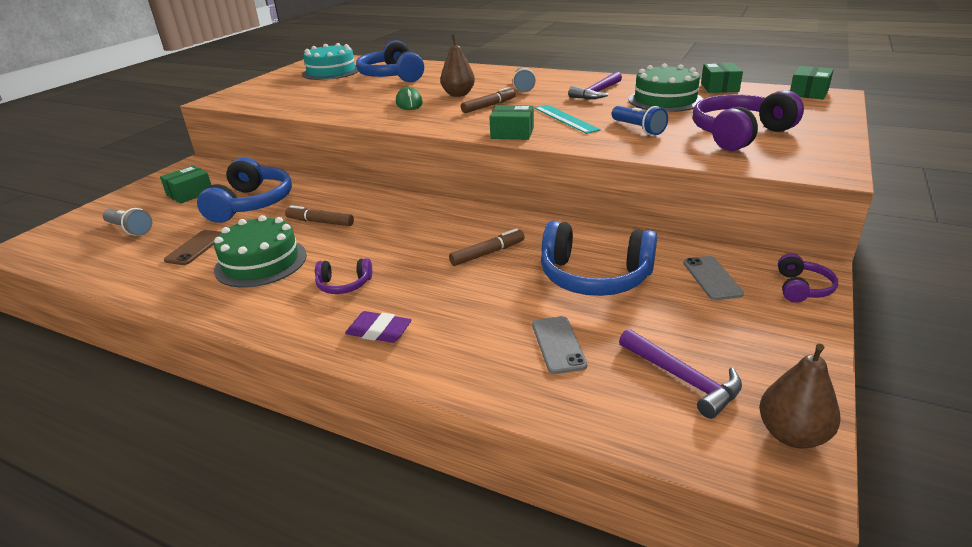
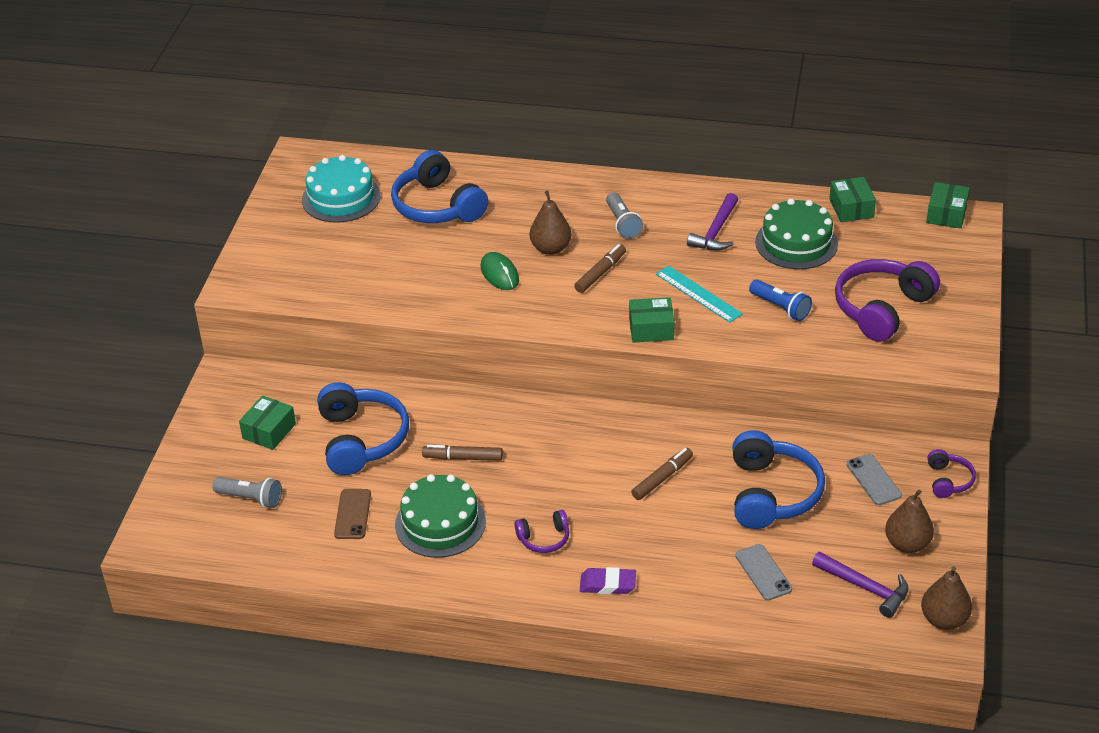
camera: 15 degrees left, 10 degrees up
(594, 277) = (771, 493): blue headphones -> blue headphones turned 90 degrees counterclockwise
(745, 340) = (907, 544): none -> brown pear

